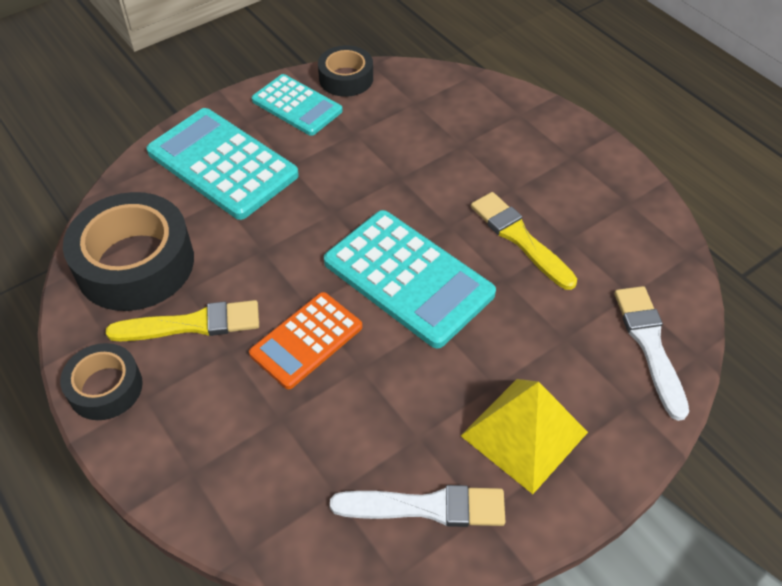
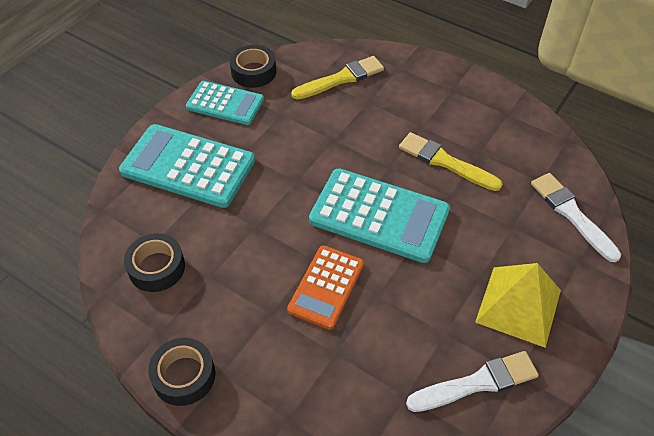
camera: 20 degrees left, 0 degrees up
(135, 263) = (156, 267): black tape -> black tape, size x0.56
(192, 324) = (229, 302): yellow brush -> yellow brush (341, 79)

